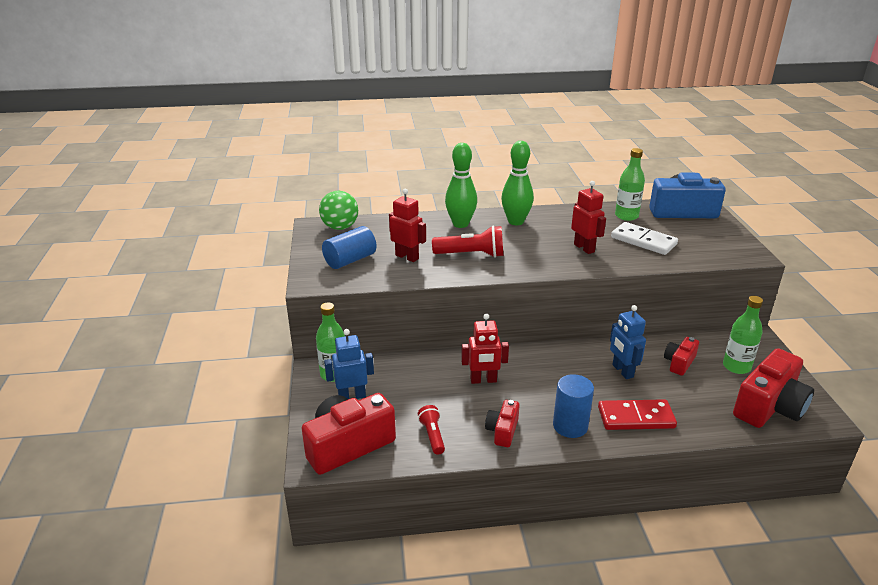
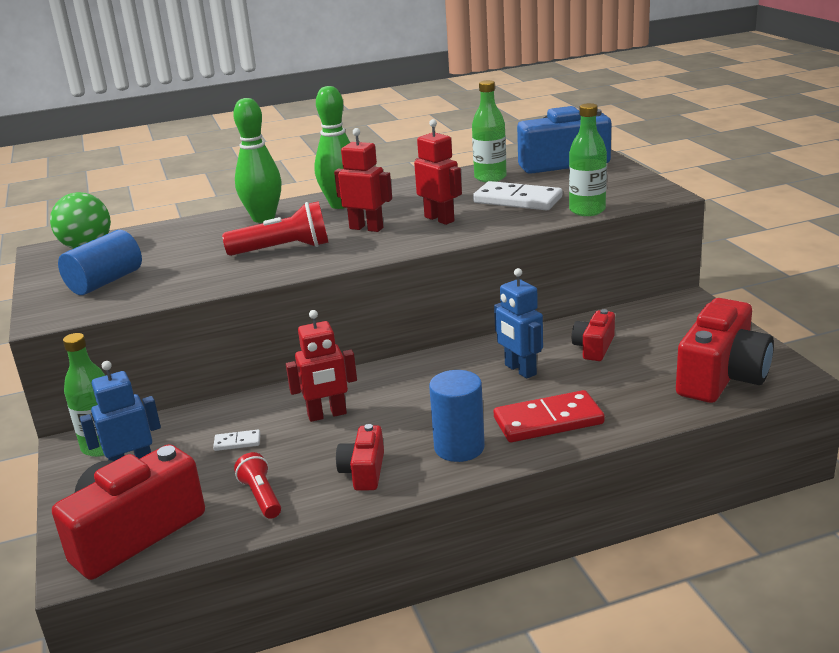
camera: 10 degrees left, 5 degrees down
(407, 257) = (190, 266): red robot -> red robot (366, 228)
(421, 389) = (237, 442): none -> white domino
(736, 366) = (669, 339): green bottle -> green bottle (587, 210)

